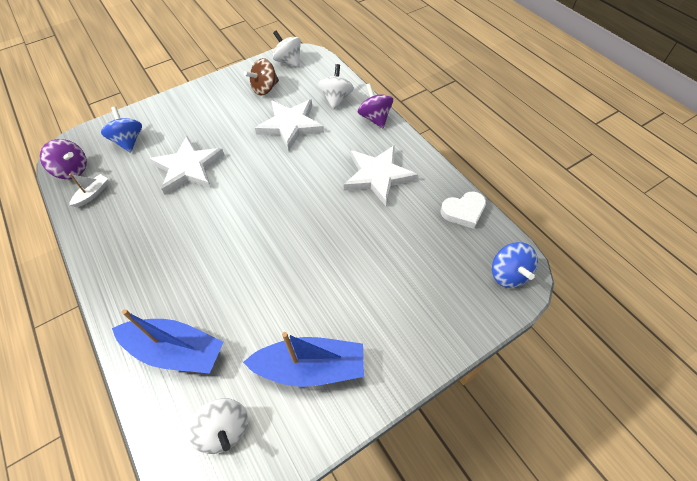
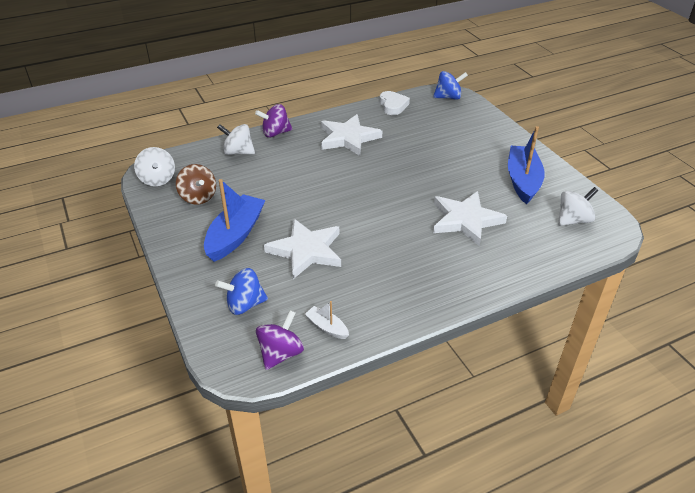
camera: 85 degrees left, 15 degrees down
(175, 351) = (516, 248): blue boat -> blue boat (235, 235)
(288, 61) = (157, 179): white spinning top -> white spinning top turned 75 degrees counterclockwise
(290, 125) = (266, 181): white star -> white star (465, 220)

